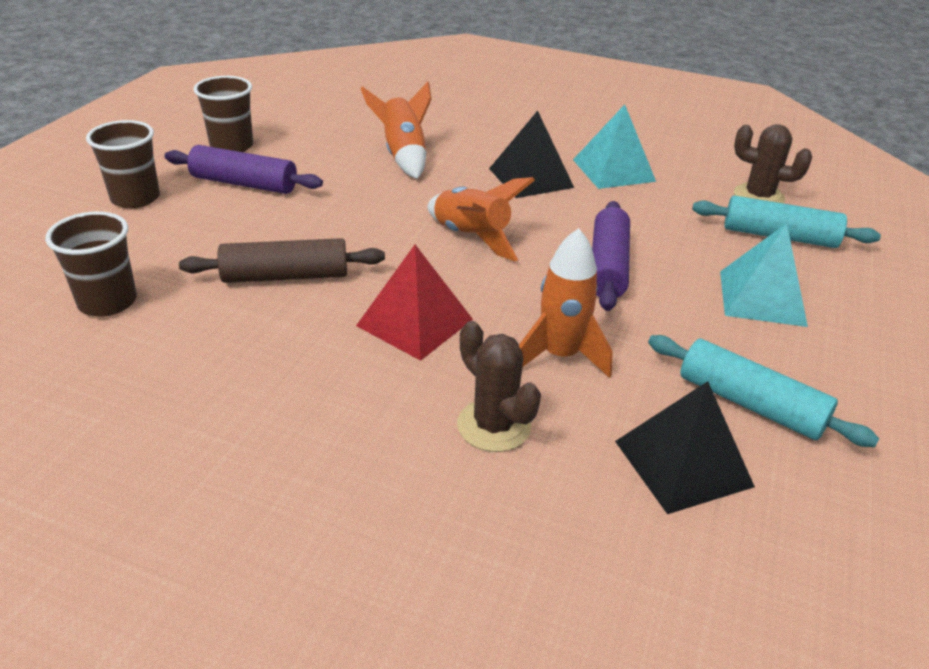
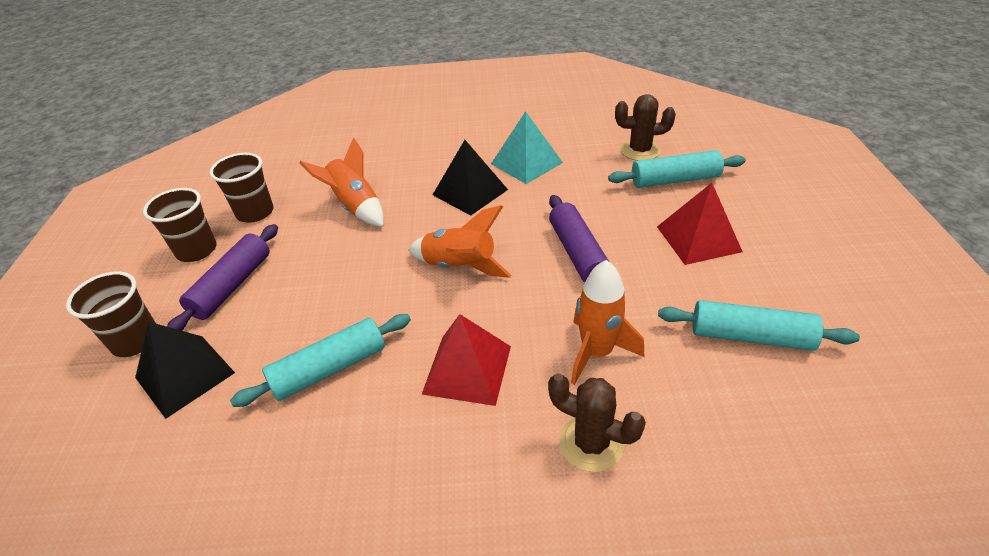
camera: 20 degrees left, 5 degrees up
(107, 302) = (178, 469): brown cup -> brown cup (255, 212)
(244, 184) = (232, 286): purple rolling pin -> purple rolling pin turned 60 degrees counterclockwise
(285, 276) = (329, 368): brown rolling pin -> turquoise rolling pin
(683, 463) = (742, 412): black pyramid -> black pyramid (185, 375)
(761, 298) = (698, 239): turquoise pyramid -> red pyramid

